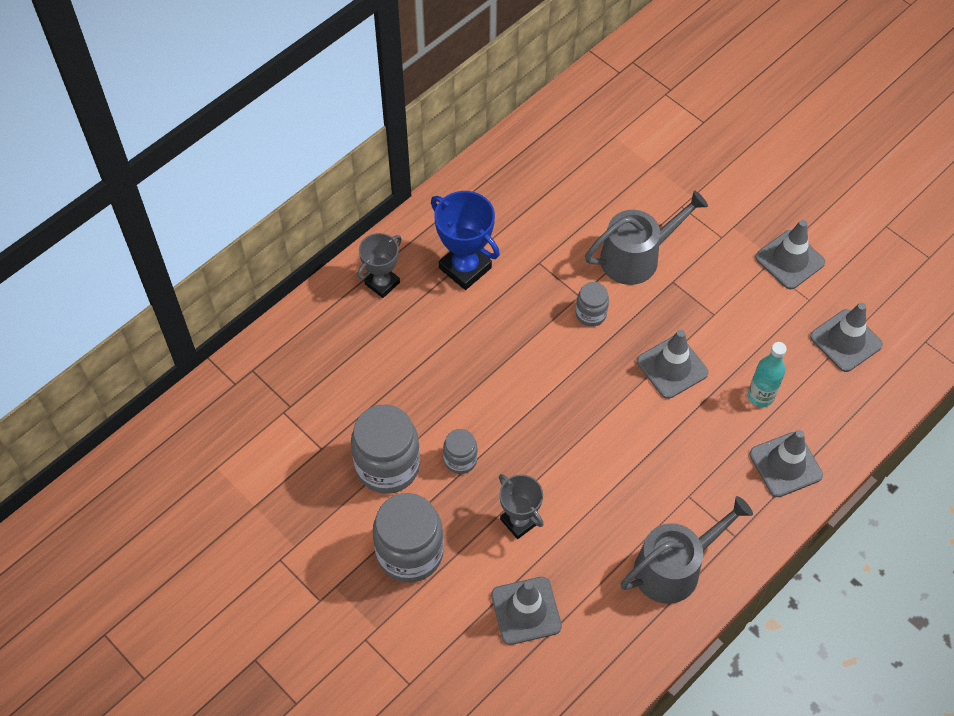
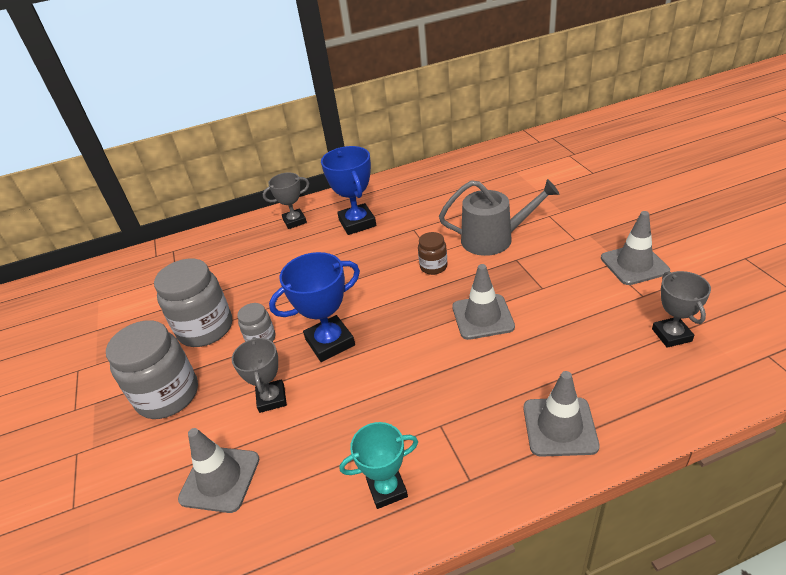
camera: 30 degrees right, 20 degrees down
(537, 442) = (330, 342): none -> blue trophy
(591, 314) = (433, 267): grey jar -> brown jar
(674, 567) = (387, 489): grey watering can -> turquoise trophy
(760, 396) = (559, 359): turquoise bottle -> none
(845, 341) = (671, 335): grey traffic cone -> grey trophy

